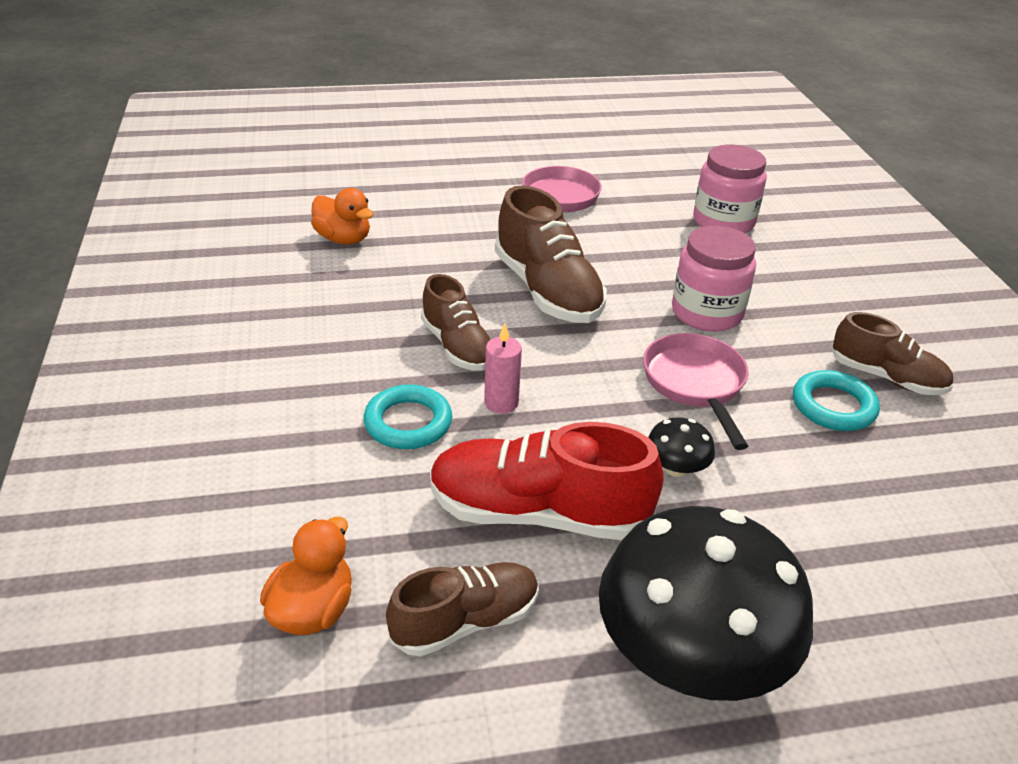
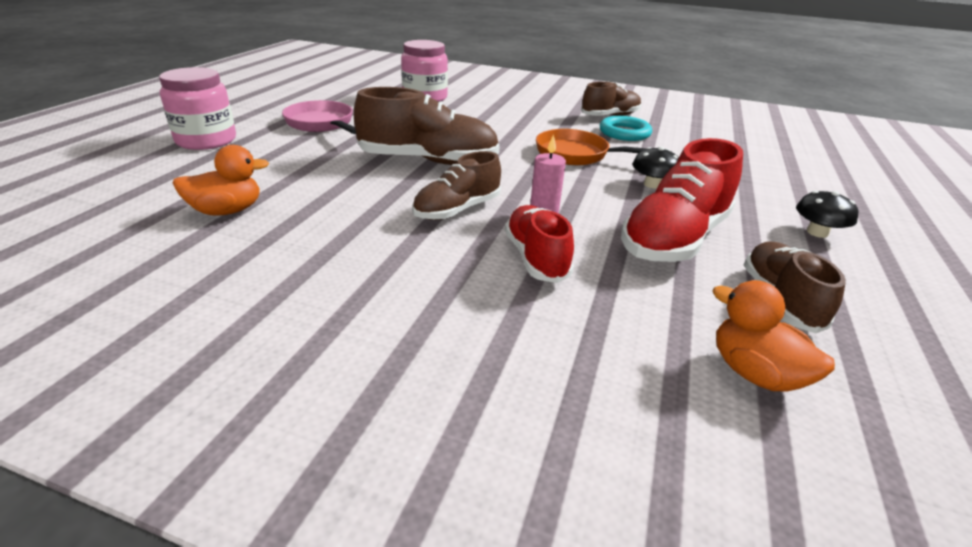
camera: 60 degrees left, 5 degrees down
(408, 422) = (536, 258): turquoise ring -> red shoe
(457, 346) = (457, 210): brown shoe -> brown shoe turned 135 degrees clockwise
(690, 654) = (817, 232): black mushroom -> black mushroom, size x0.41
(695, 384) = (577, 155): pink pan -> orange pan
(706, 313) = (511, 130): pink jar -> pink jar (206, 140)

